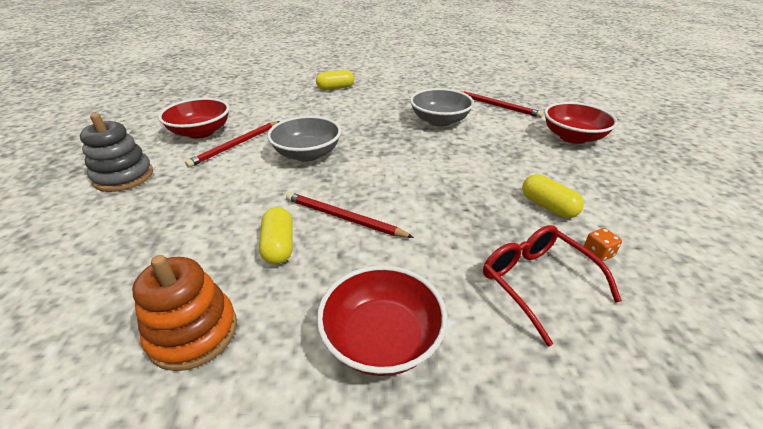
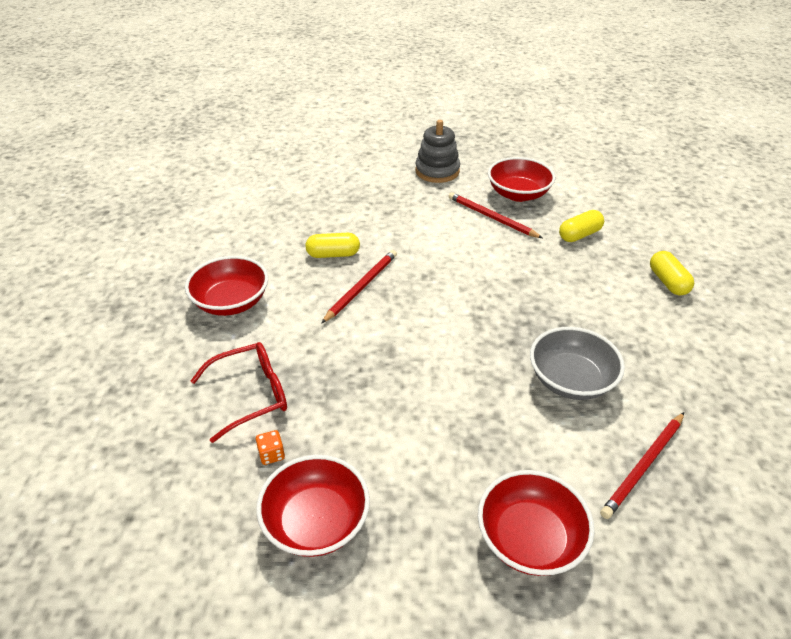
camera: 95 degrees right, 5 degrees up
(193, 332) = (265, 229): orange stacking toy -> none
(307, 154) = (474, 263): grey bowl -> none
(548, 206) = (353, 439): yellow capsule -> yellow capsule (579, 235)
(637, 218) = (316, 522): none -> red bowl

